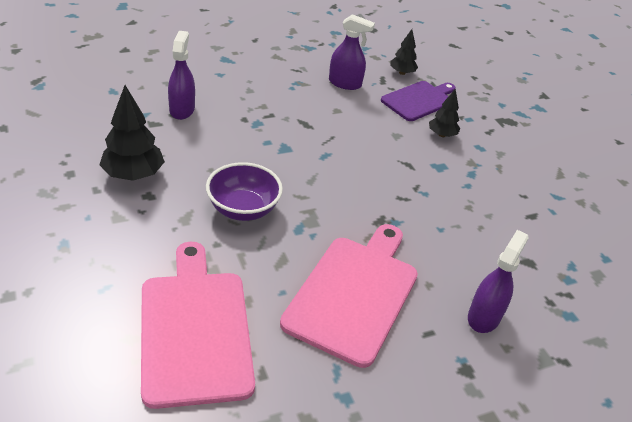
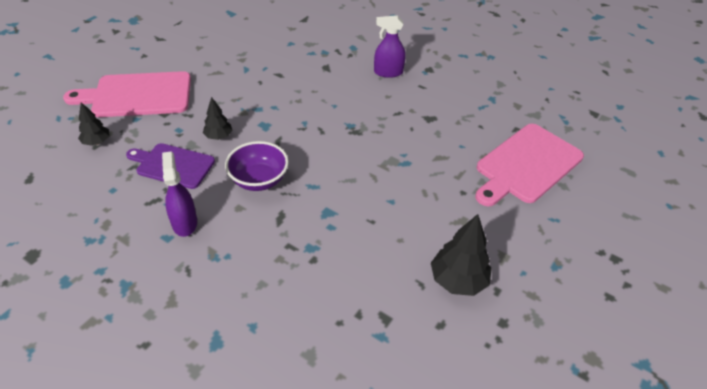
camera: 120 degrees left, 5 degrees up
(182, 109) = (344, 313): purple spray bottle -> none
(243, 209) = (419, 197): purple bowl -> purple bowl (259, 180)
(354, 294) = (428, 119): pink cutting board -> pink cutting board (138, 95)
(402, 73) = (127, 193): black tree -> black tree (97, 142)

